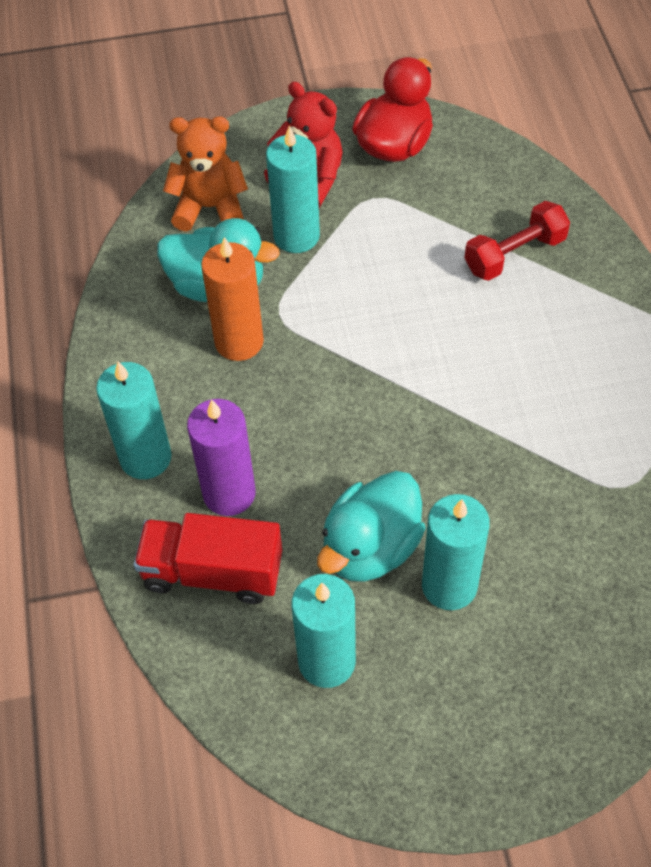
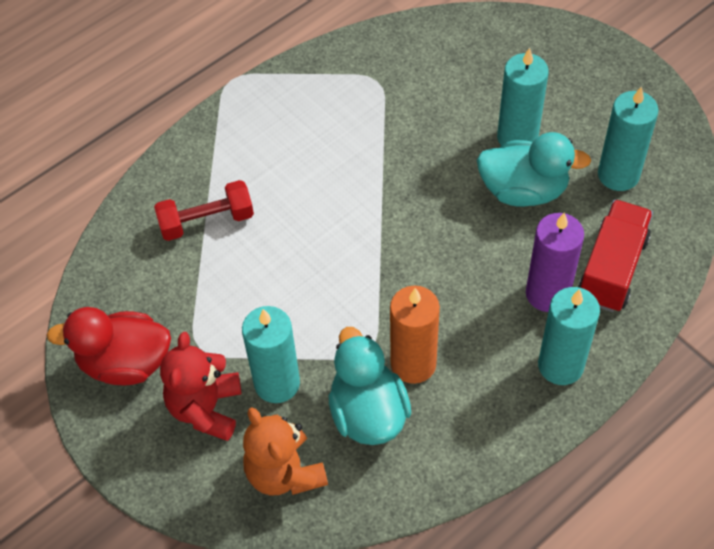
camera: 120 degrees left, 0 degrees up
(213, 572) = (612, 269): red truck -> red truck turned 135 degrees counterclockwise
(514, 254) = (206, 221): red dumbbell -> red dumbbell turned 45 degrees counterclockwise

